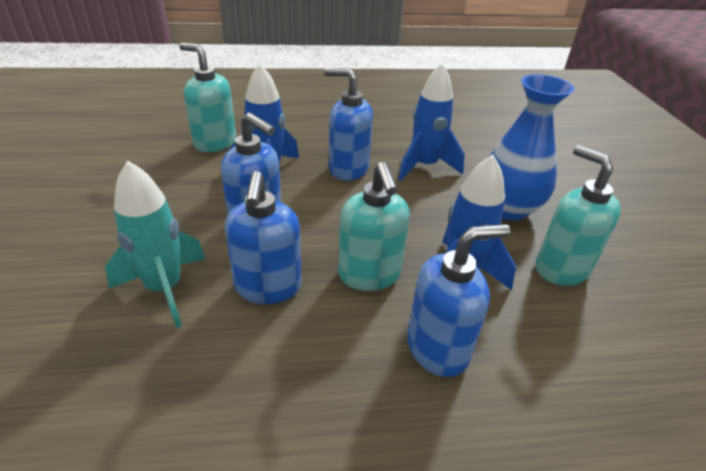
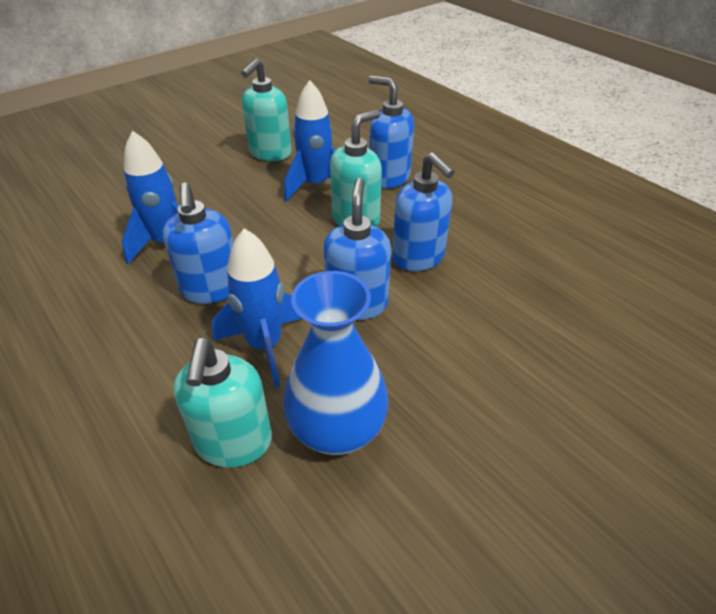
camera: 120 degrees left, 5 degrees up
(165, 289) = (479, 306): turquoise rocket -> none
(268, 287) = (418, 257): blue soap dispenser -> blue soap dispenser turned 90 degrees clockwise
(508, 208) = (209, 184): blue vase -> blue vase (337, 430)

